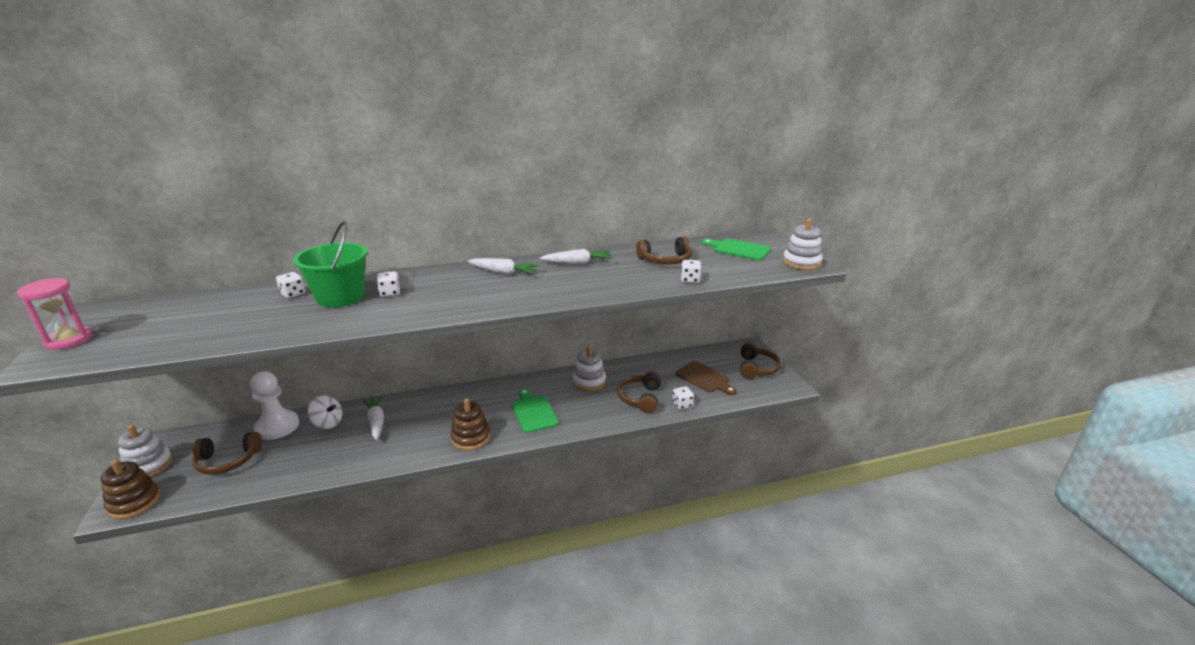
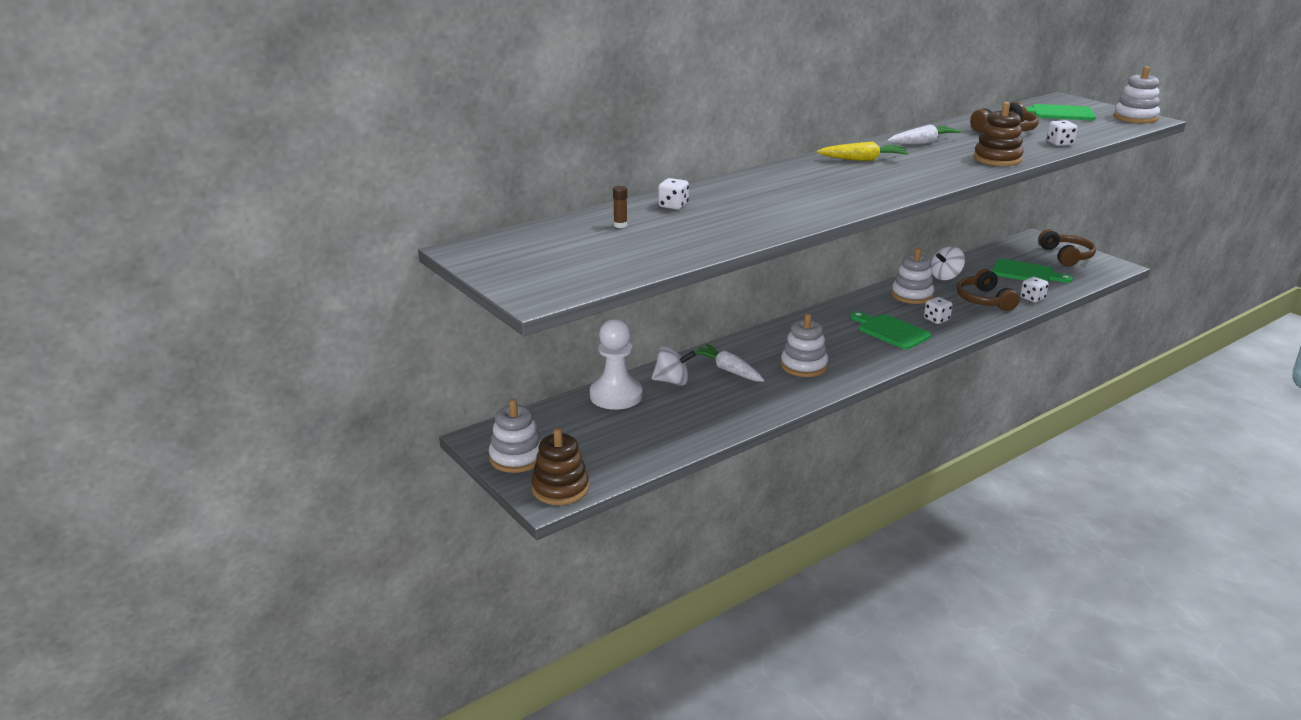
camera: 20 degrees left, 0 degrees up
(69, 340) = (514, 276): pink hourglass -> none
(225, 306) = (620, 225): none -> brown glue stick
(227, 461) = (609, 434): brown headphones -> none
(340, 297) = (734, 201): green bucket -> none
(390, 293) = (781, 191): white dice -> white dice (936, 320)
(432, 431) = (804, 366): none -> white stacking toy
(471, 438) = (856, 364): brown stacking toy -> brown stacking toy (997, 159)
(503, 273) = (863, 160): white carrot -> yellow carrot
(635, 369) = (945, 277): none -> white spinning top
(704, 378) = (1026, 273): brown cutting board -> green cutting board

